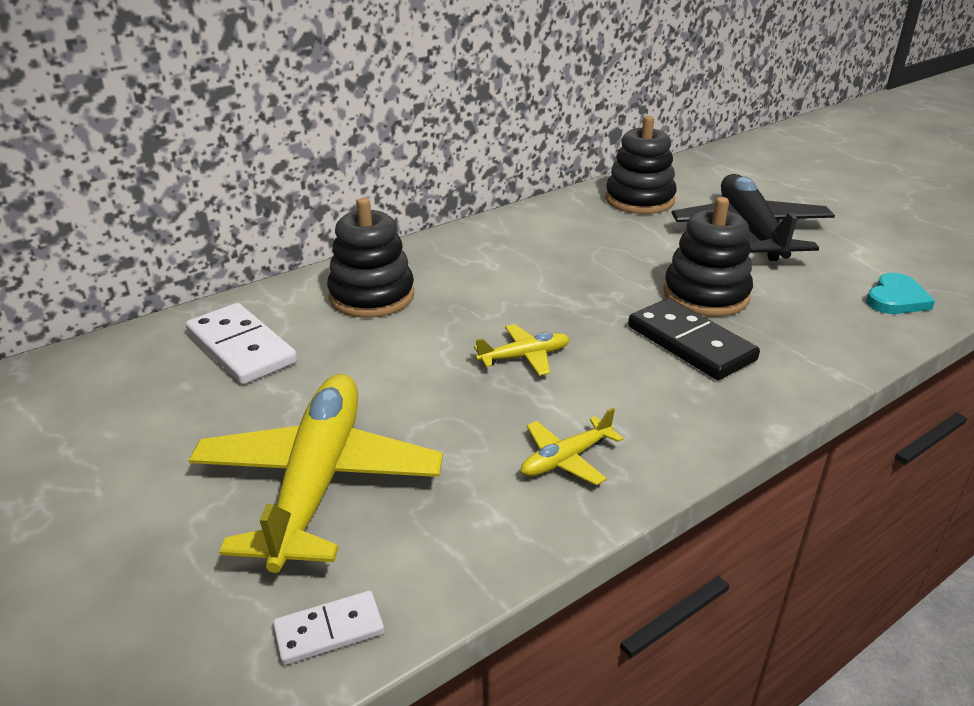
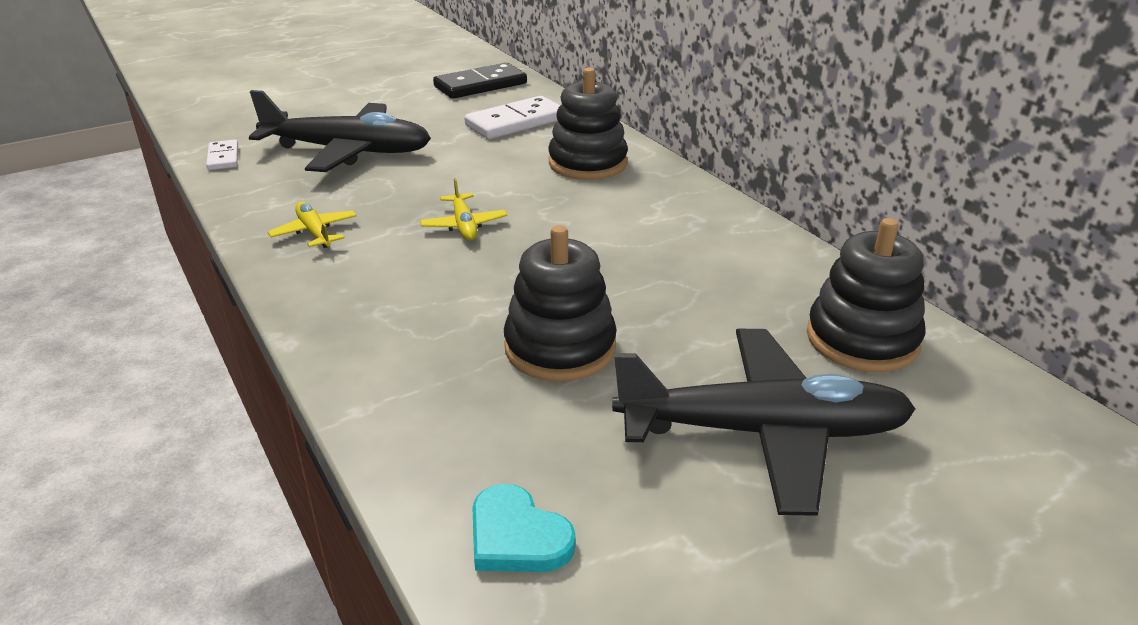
camera: 95 degrees right, 0 degrees up
(318, 481) = (348, 151): yellow plane -> black plane
(690, 343) = (456, 318): black domino -> black domino (480, 85)

